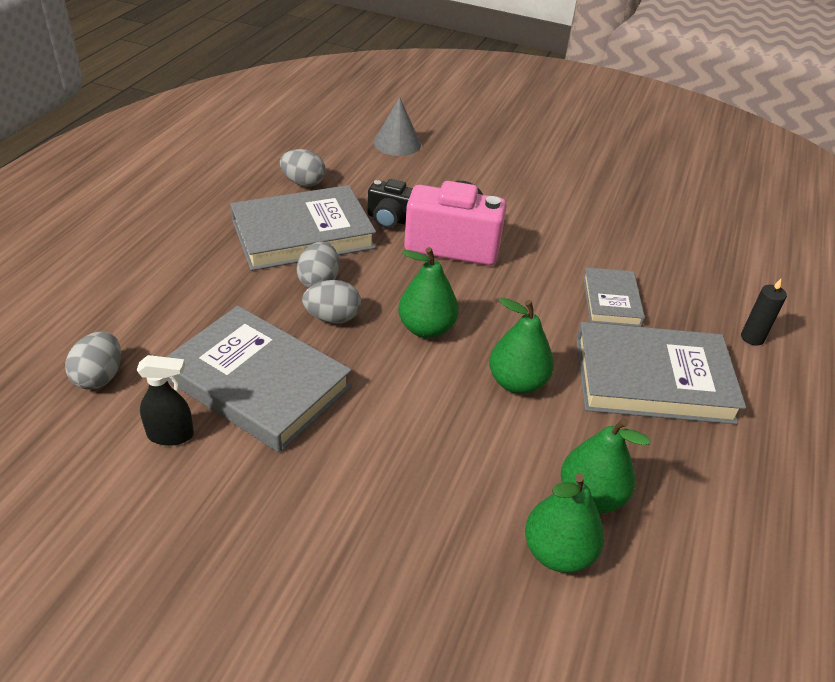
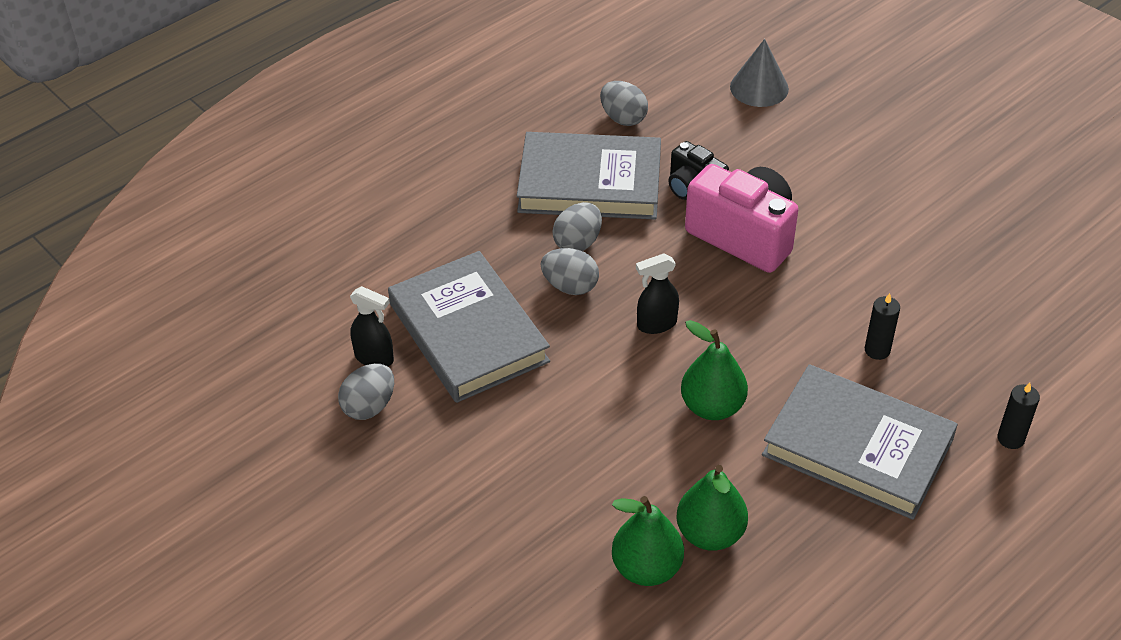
camera: 30 degrees right, 5 degrees up
(99, 377) = (338, 286): grey egg -> grey egg (369, 406)
(426, 328) = (656, 324): green pear -> black spray bottle
(611, 301) = (877, 350): grey book -> black candle

